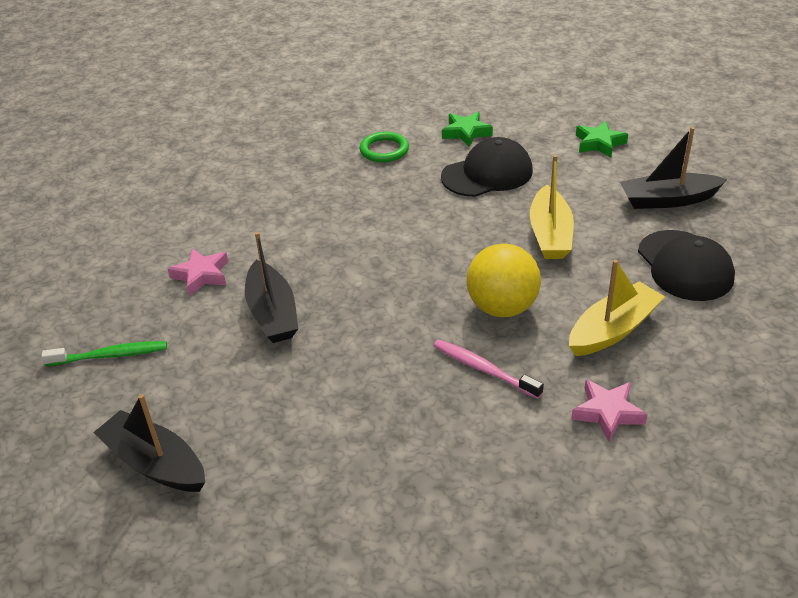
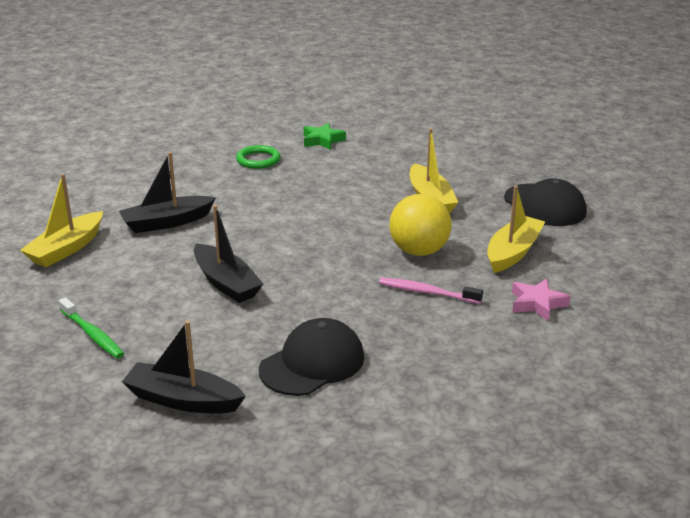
camera: 20 degrees left, 10 degrees down
(110, 355) = (92, 334): green toothbrush -> green toothbrush turned 75 degrees clockwise
(138, 238) = (66, 249): none -> yellow boat
(201, 275) = (144, 266): pink star -> none
(487, 174) = (356, 166): black cap -> black cap (312, 363)
(599, 143) = (436, 136): green star -> none
(668, 200) = (509, 166): black boat -> black boat (166, 222)

